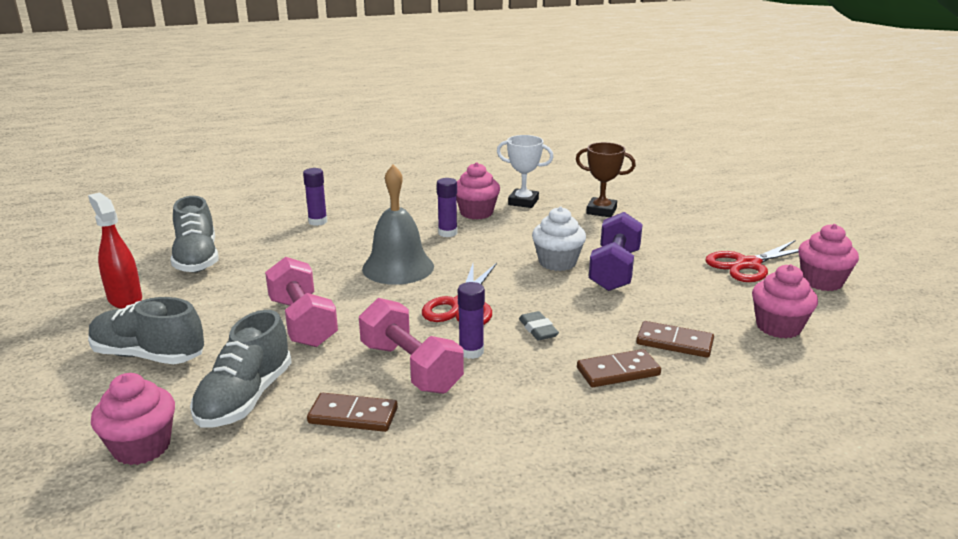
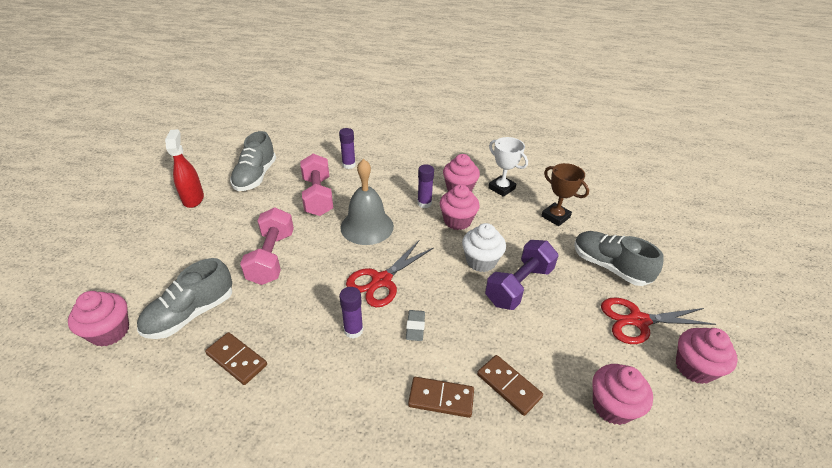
camera: 25 degrees right, 15 degrees up
(149, 355) = (170, 253): grey shoe -> grey shoe (609, 267)
(410, 368) = (303, 329): pink dumbbell -> pink dumbbell (318, 196)
(500, 238) = (457, 221): none -> pink cupcake

